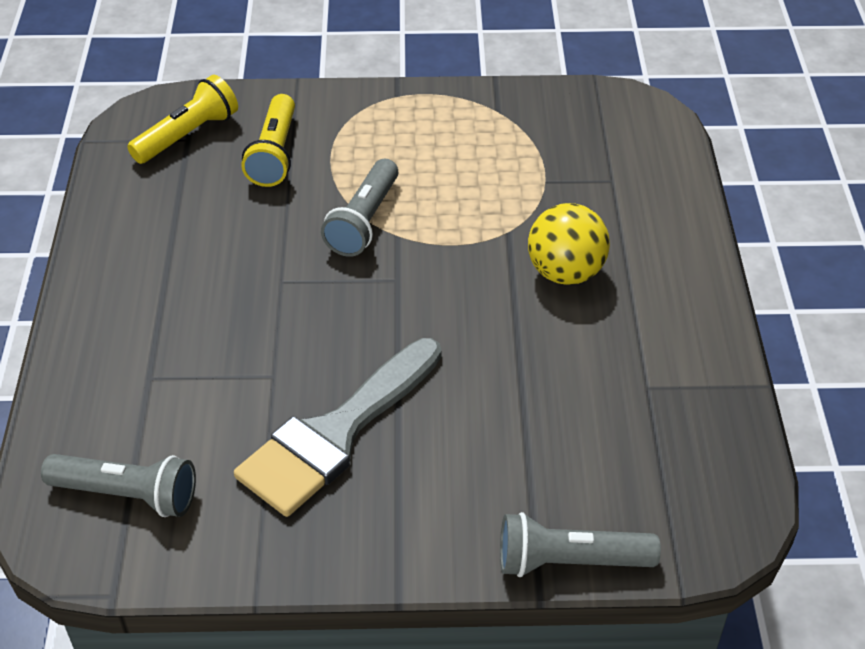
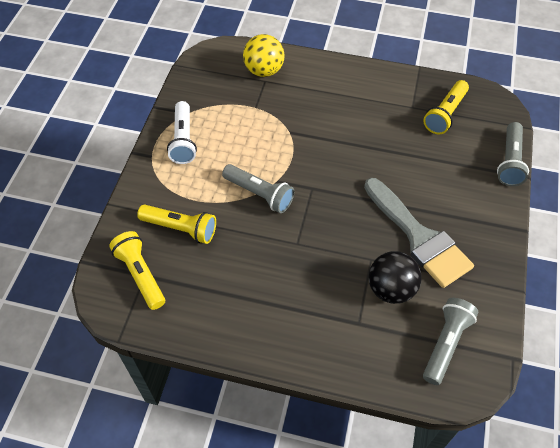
camera: 75 degrees left, 10 degrees up
(220, 409) = (391, 289): none -> black ball
(440, 119) = (183, 140): none -> white flashlight
(565, 272) = (328, 117): yellow ball -> yellow ball (264, 71)
(652, 440) = (445, 114): none -> yellow flashlight

